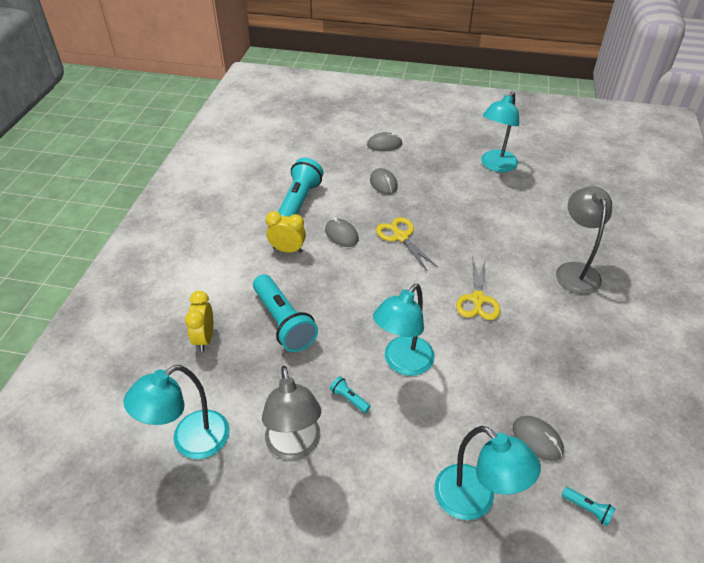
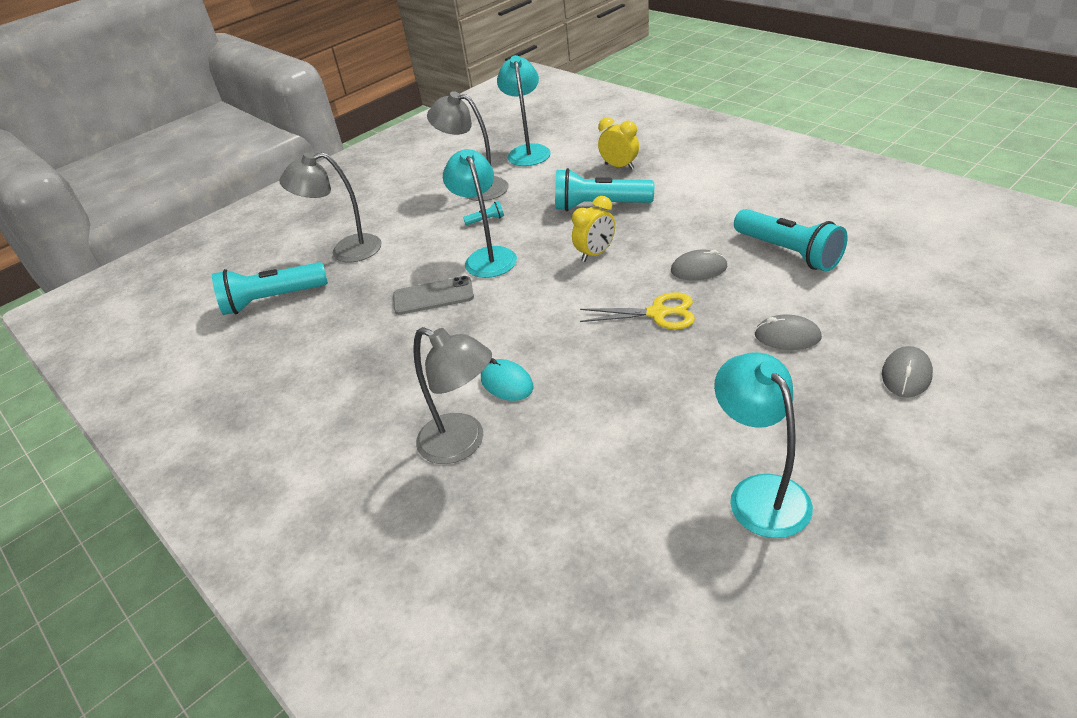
camera: 130 degrees right, 5 degrees down
(287, 250) = (701, 227): yellow clock -> yellow clock (595, 254)
(474, 501) = (346, 251): turquoise lamp -> grey lamp
(477, 369) = (433, 296): none -> grey phone
(478, 299) = (507, 334): yellow scissors -> none
(517, 276) = (507, 383): none -> turquoise mouse
(537, 439) = (341, 301): grey mouse -> none
(587, 509) = (272, 300): turquoise flashlight -> turquoise flashlight, size x2.42

